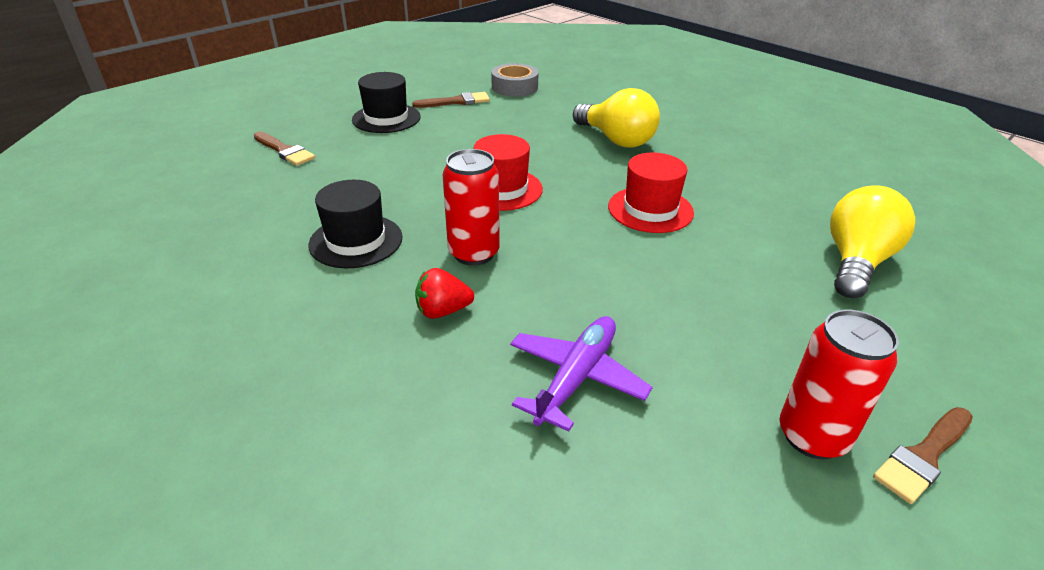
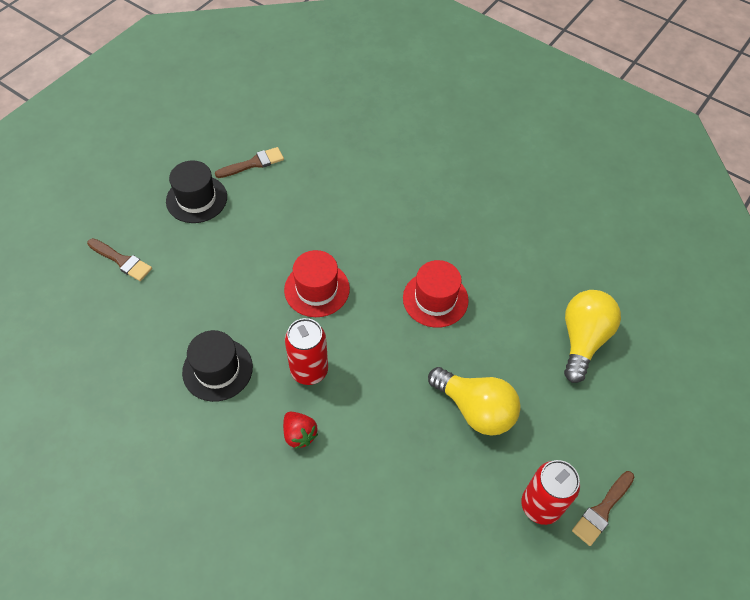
camera: 10 degrees left, 20 degrees up
(443, 311) = (299, 434): red strawberry -> red strawberry turned 105 degrees counterclockwise
(514, 87) = (302, 131): grey tape -> none
(576, 378) = (397, 481): purple plane -> none
(616, 140) = (402, 206): yellow light bulb -> yellow light bulb (475, 409)

